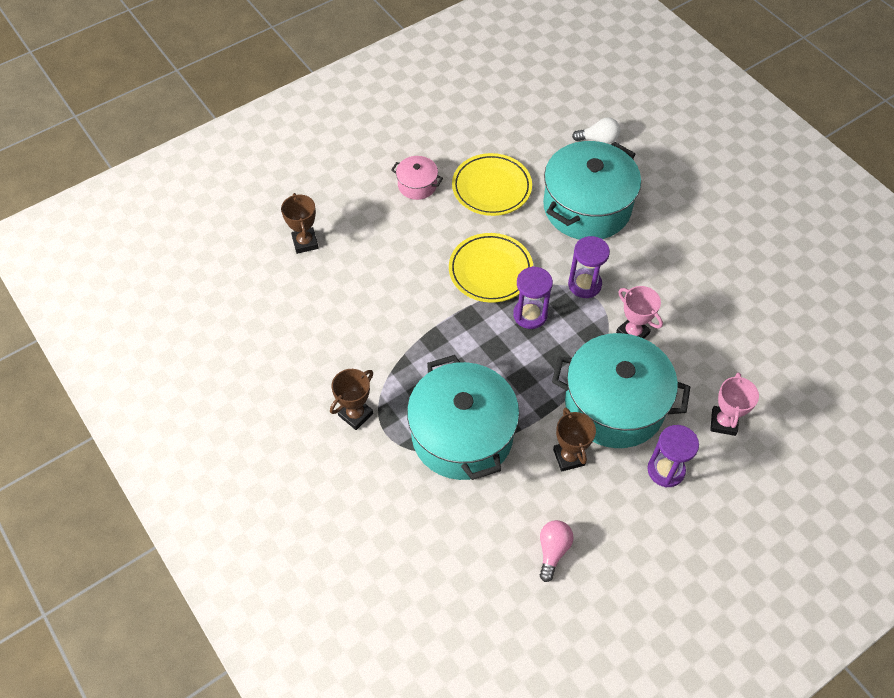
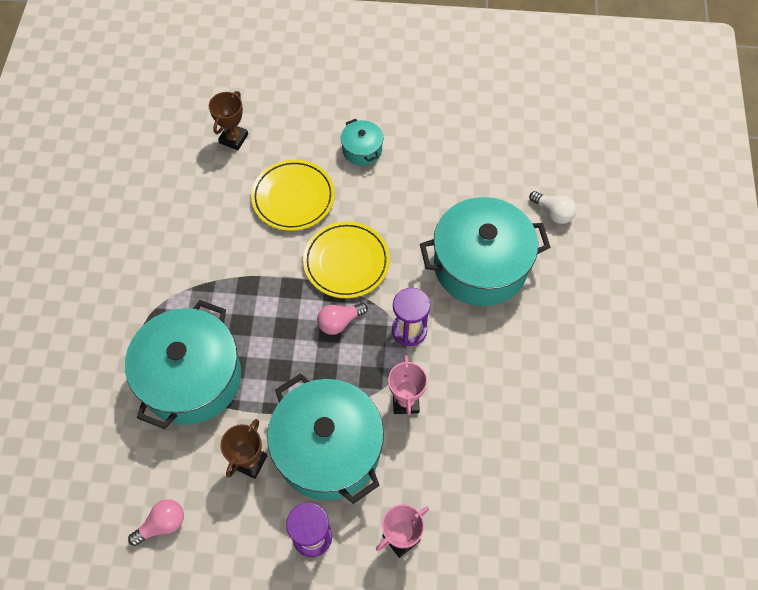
camera: 40 degrees right, 5 degrees up
(355, 414) = (135, 301): brown trophy -> none
(417, 185) = (362, 150): pink pot -> turquoise pot
(491, 188) = (418, 193): yellow plate -> yellow plate (293, 198)
(530, 315) = (339, 322): purple hourglass -> pink light bulb

